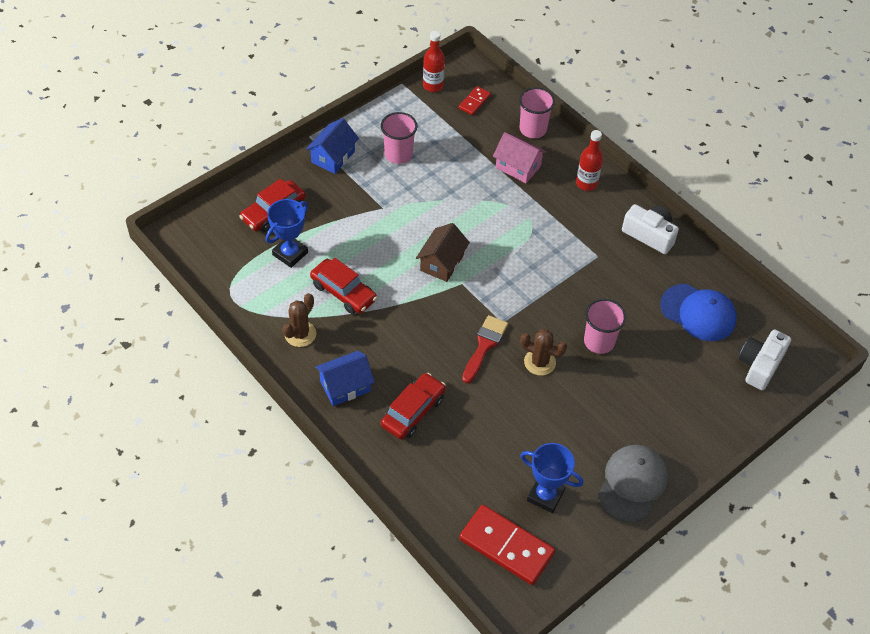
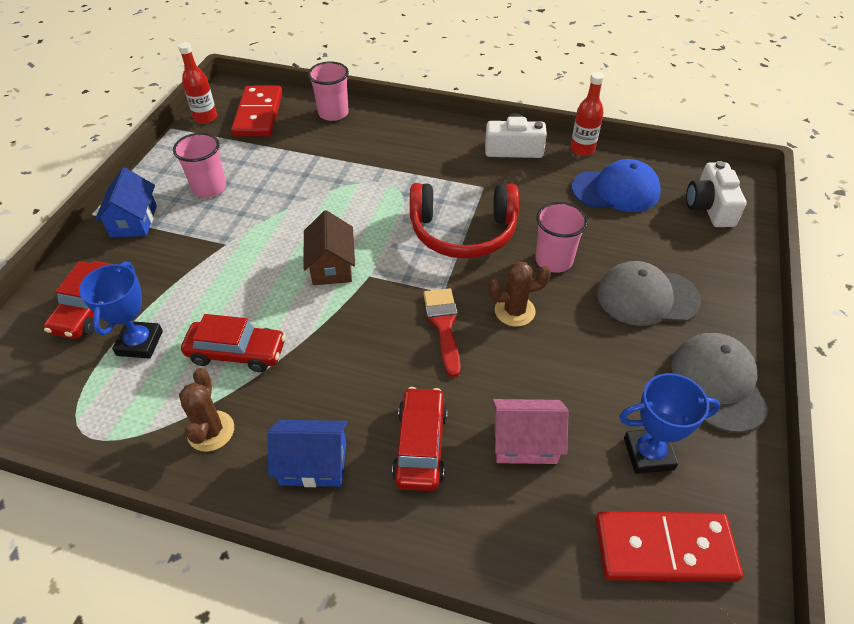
camera: 30 degrees left, 5 degrees down
(345, 386) = (313, 464): blue house -> blue house turned 60 degrees clockwise
(474, 102) = (258, 114): red domino -> red domino, size x1.99
(518, 167) = (343, 148): pink house -> pink house (525, 442)
(552, 285) = (463, 232): none -> red headphones
(586, 183) = (420, 134): red bottle -> red bottle (582, 149)
(641, 403) = (647, 297): none -> grey cap

